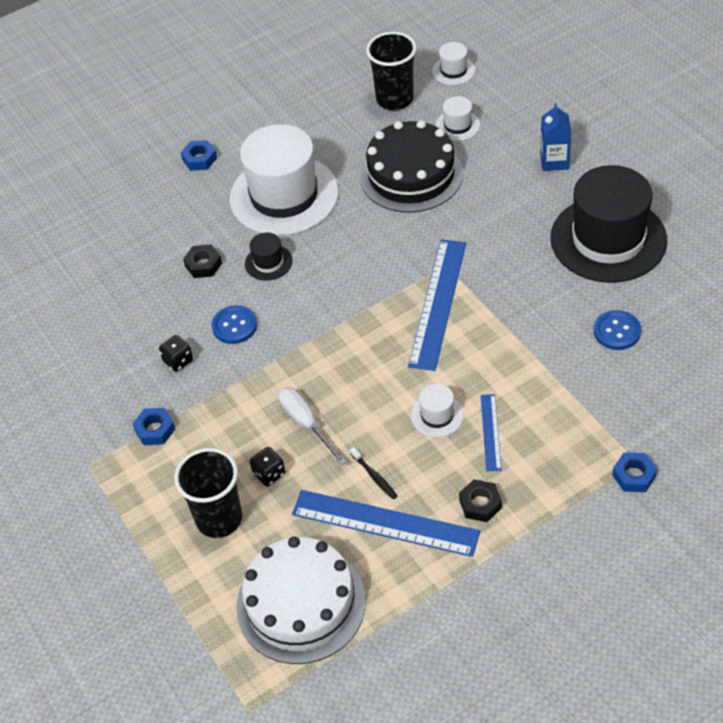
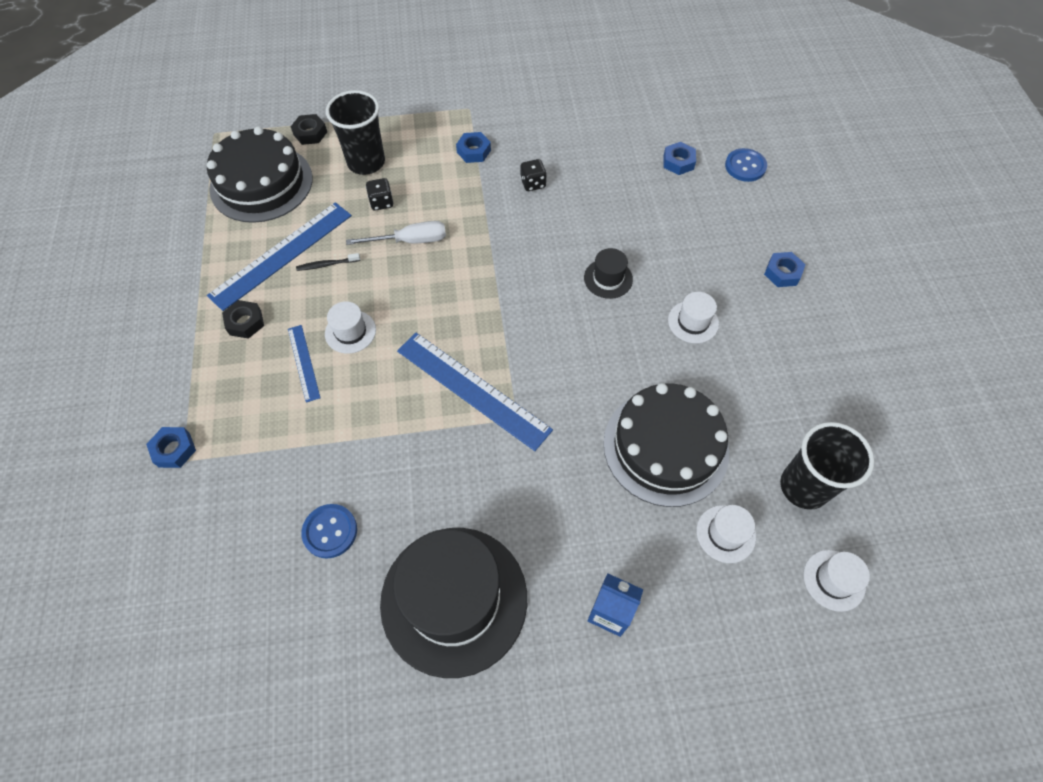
camera: 110 degrees right, 10 degrees up
(94, 264) = (678, 162): none -> blue nut
(203, 265) = (633, 232): black nut -> black nut (310, 133)
(234, 326) = (547, 230): blue button -> blue button (745, 166)
(284, 195) = (693, 322): white hat -> white hat, size x0.42
(301, 604) = (261, 183): white cake -> black cake
(490, 432) = (304, 362): blue ruler -> blue ruler turned 45 degrees clockwise

